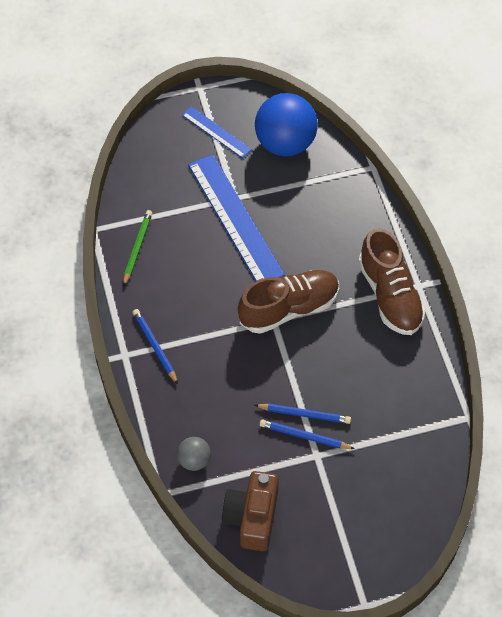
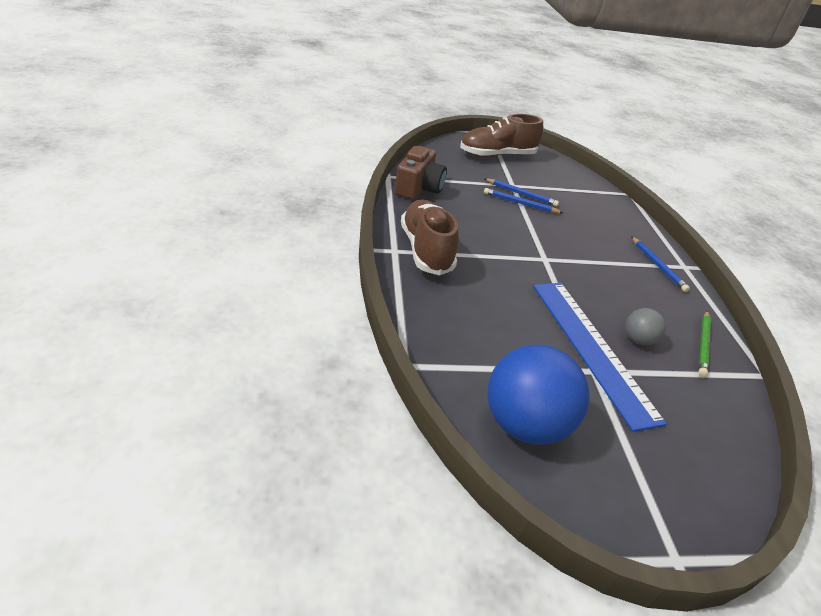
camera: 175 degrees left, 20 degrees down
(194, 460) = (607, 201): grey ball -> grey ball (638, 340)
(216, 132) = (632, 466): blue ruler -> none
(252, 517) = (561, 172): brown camera -> brown camera (418, 188)
(289, 308) = (529, 262): brown shoe -> brown shoe (497, 155)

